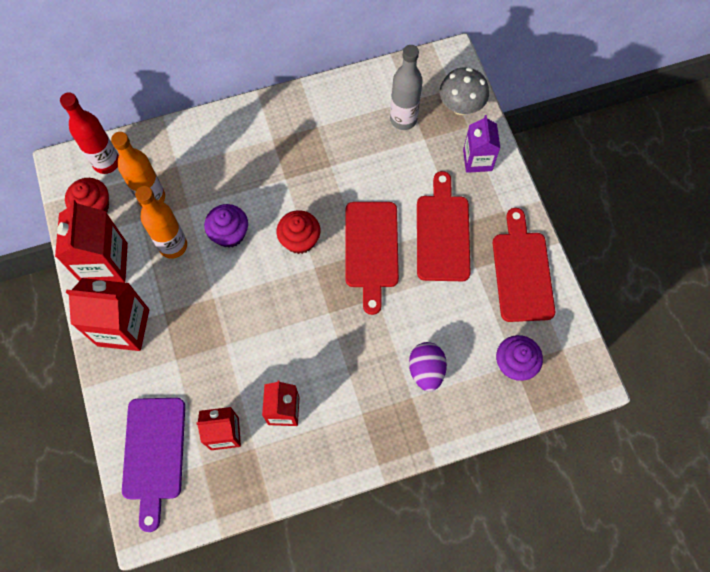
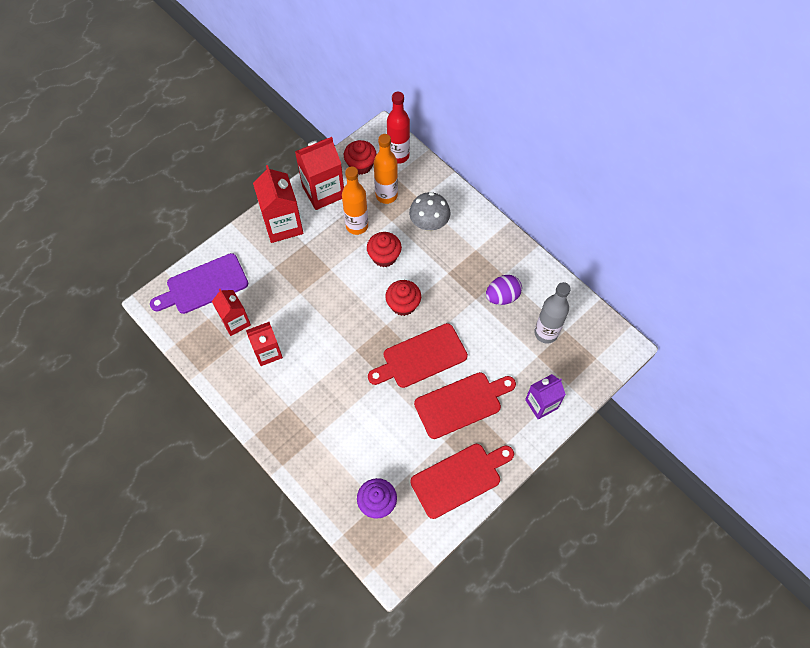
camera: 65 degrees right, 5 degrees down
(229, 234) = (384, 256): purple cupcake -> red cupcake
(426, 370) = (341, 438): purple egg -> purple egg (502, 296)
(461, 106) = (583, 371): grey mushroom -> grey mushroom (429, 224)

